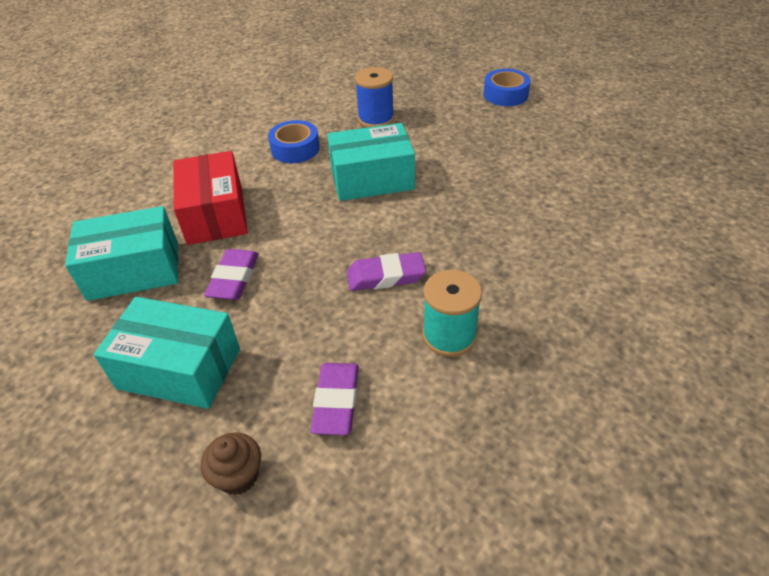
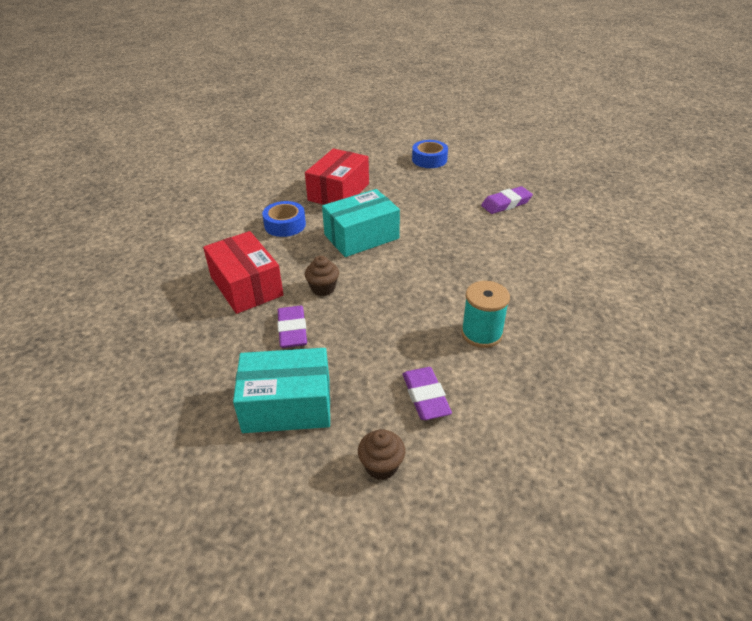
camera: 20 degrees left, 5 degrees down
(134, 270) = (200, 342): turquoise box -> none
(294, 235) = (323, 288): none -> brown cupcake
(376, 119) = (338, 192): blue spool -> red box
(385, 276) = (412, 303): purple eraser -> purple eraser (506, 204)

